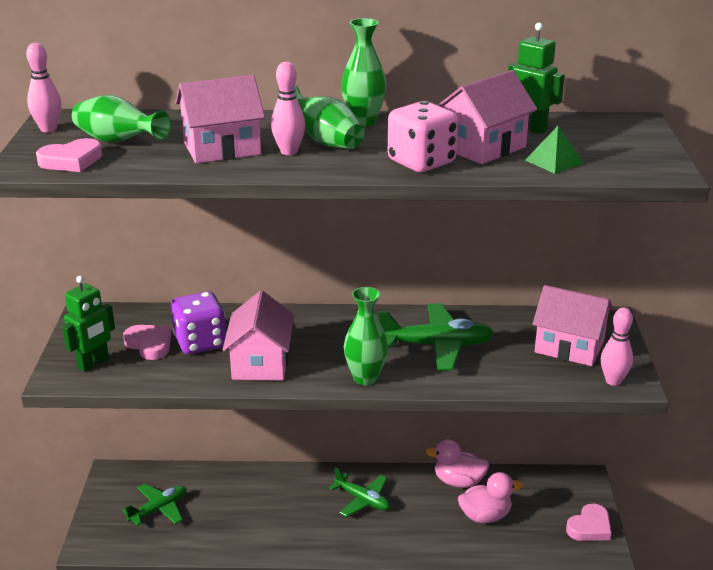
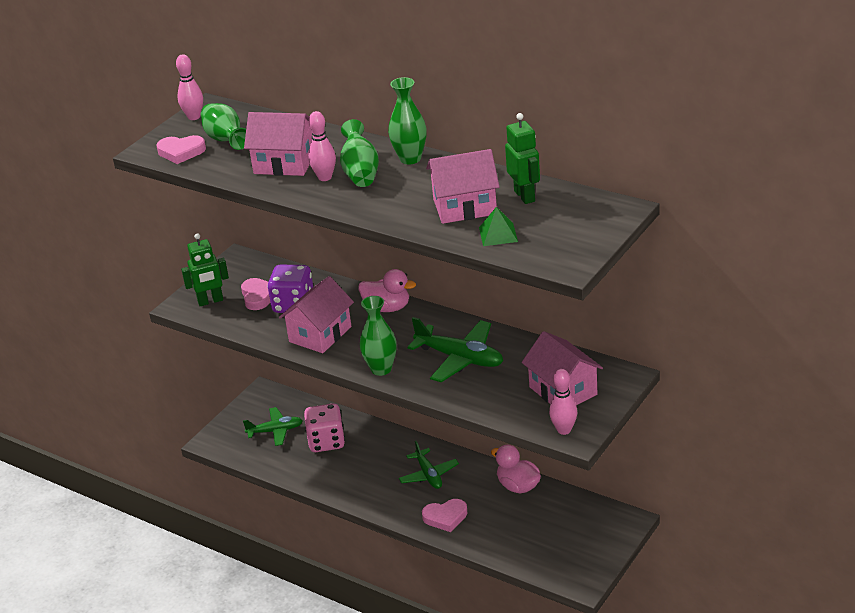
camera: 35 degrees right, 5 degrees up
(421, 162) = (402, 211): pink dice -> pink dice (326, 442)
(485, 516) = (513, 521): pink duck -> pink duck (387, 308)
(590, 527) = (591, 560): pink heart -> pink heart (445, 517)

